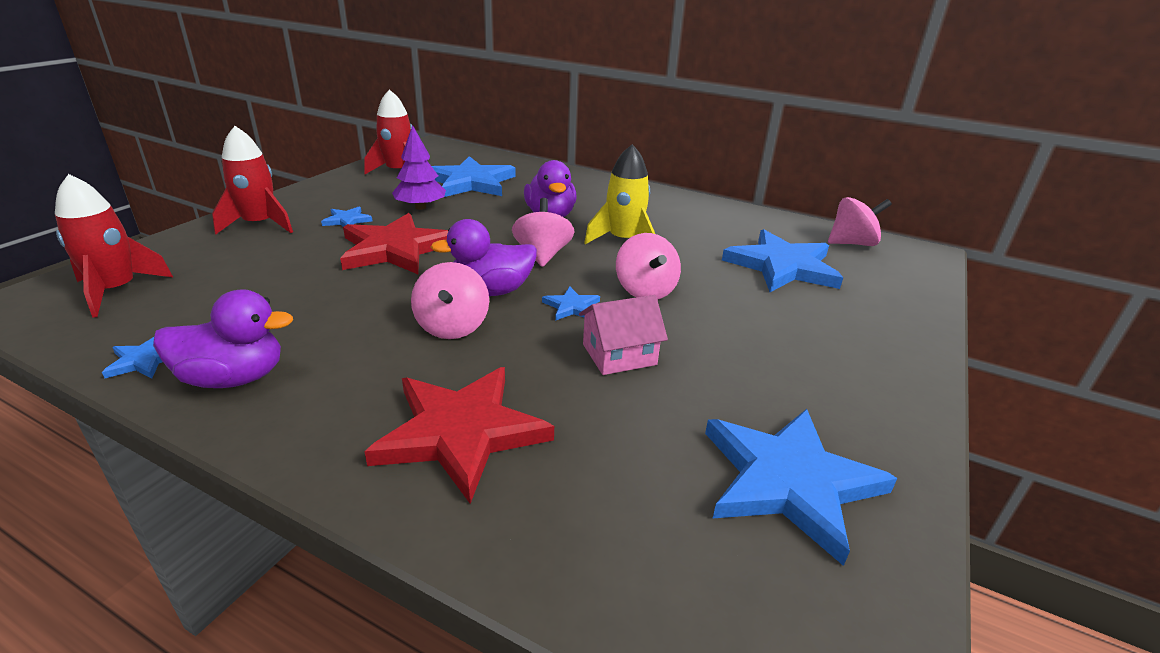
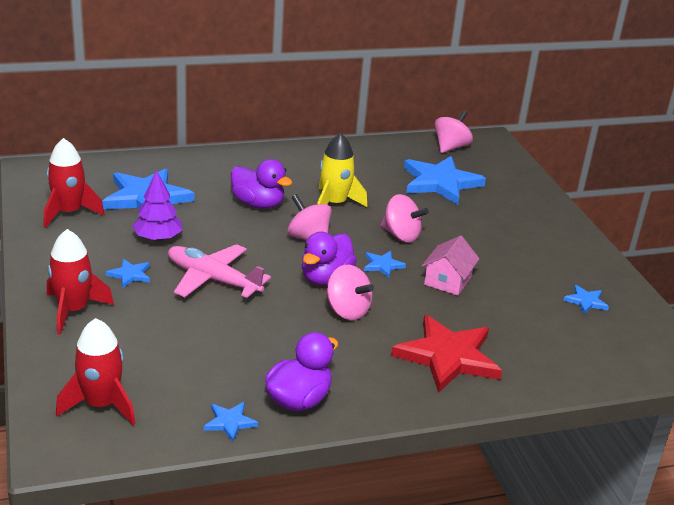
camera: 45 degrees left, 0 degrees up
(395, 249) = (213, 279): red star -> pink plane
(789, 481) = (586, 301): blue star -> blue star, size x0.45

